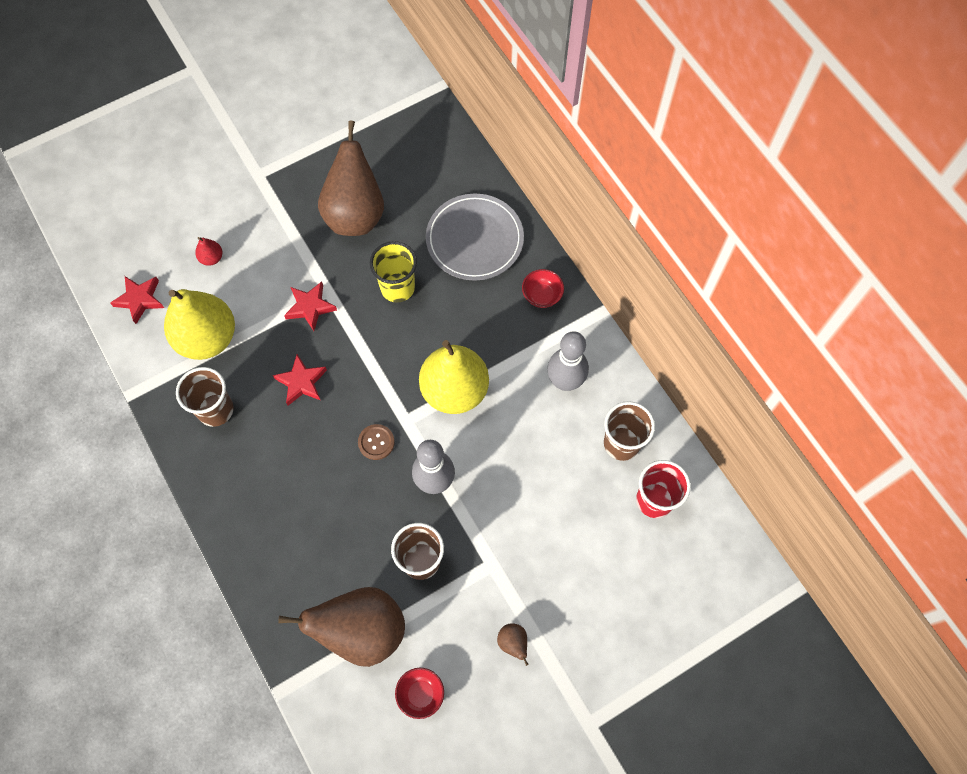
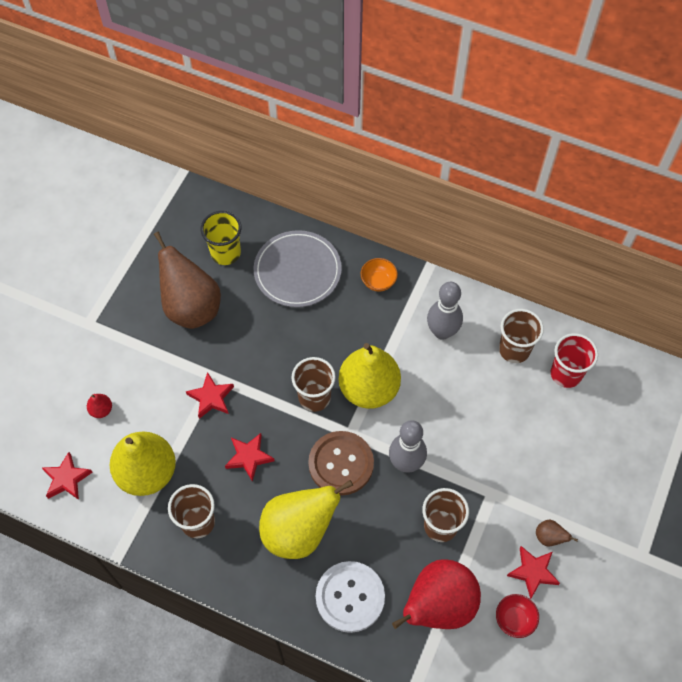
camera: 35 degrees left, 5 degrees down
(291, 567) = (350, 597): none -> white button
(293, 478) = (299, 531): none -> yellow pear
(362, 631) = (438, 605): brown pear -> red pear
(376, 442) = (341, 464): brown button -> brown button, size x1.98
(397, 288) = (267, 341): yellow cup -> yellow cup (225, 253)
(400, 366) = (314, 397): none -> brown cup
(472, 664) = (533, 572): none -> red star
(542, 295) = (378, 281): red bowl -> orange bowl

